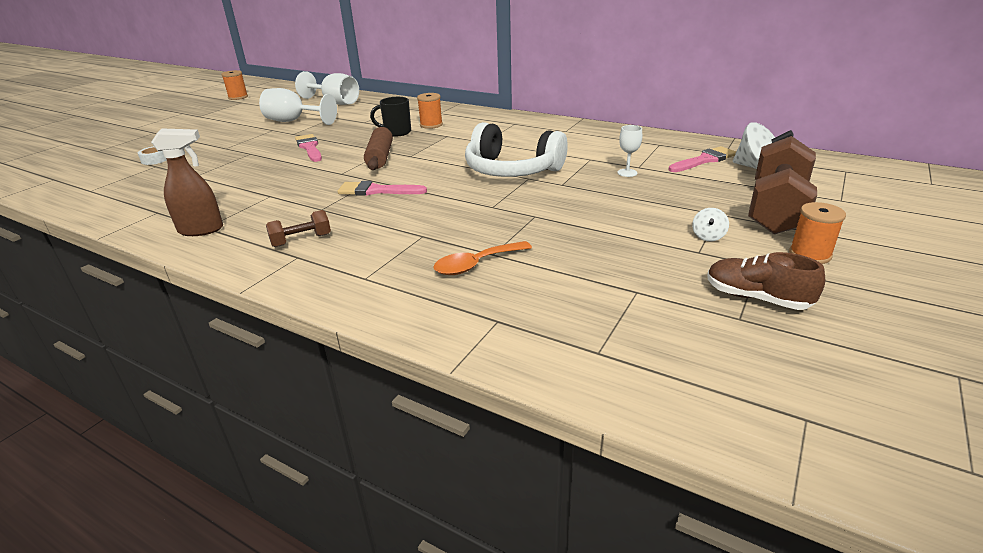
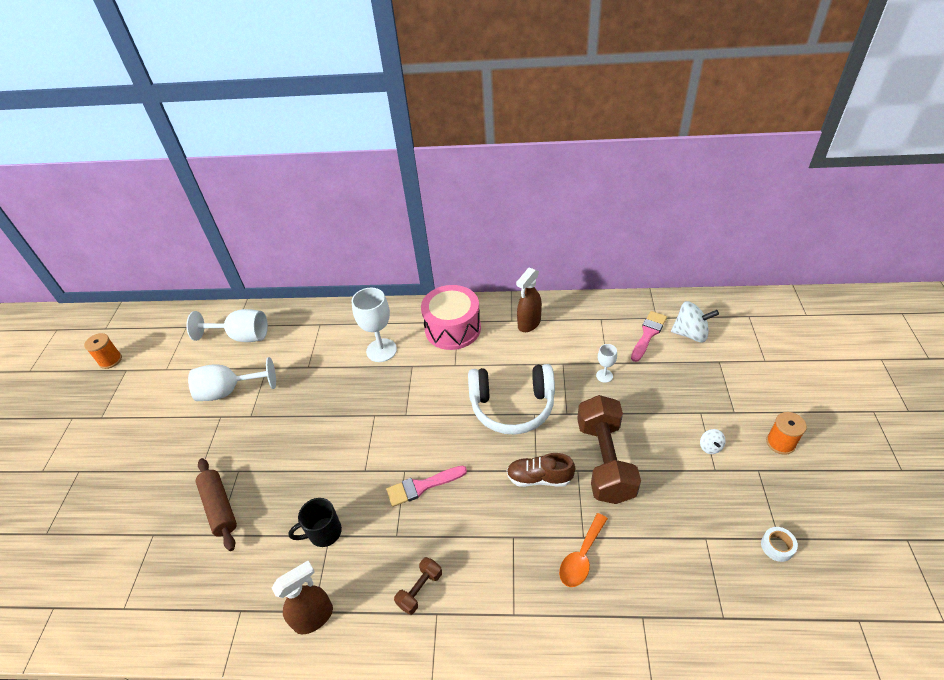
camera: 25 degrees left, 15 degrees up
(155, 160) = (140, 524): white tape -> white tape (777, 546)
(309, 147) = (293, 436): pink brush -> none
(380, 157) = (379, 428): brown rolling pin -> brown rolling pin (219, 507)
(396, 132) = (358, 376): black mug -> black mug (324, 533)
(431, 125) = (381, 350): orange spool -> white goblet
(505, 126) = (453, 328): none -> pink drum
(580, 135) = (529, 324): none -> brown spray bottle
(756, 298) = (776, 510): brown shoe -> brown shoe (539, 478)
(776, 210) = (733, 391): brown dumbbell -> brown dumbbell (604, 460)

